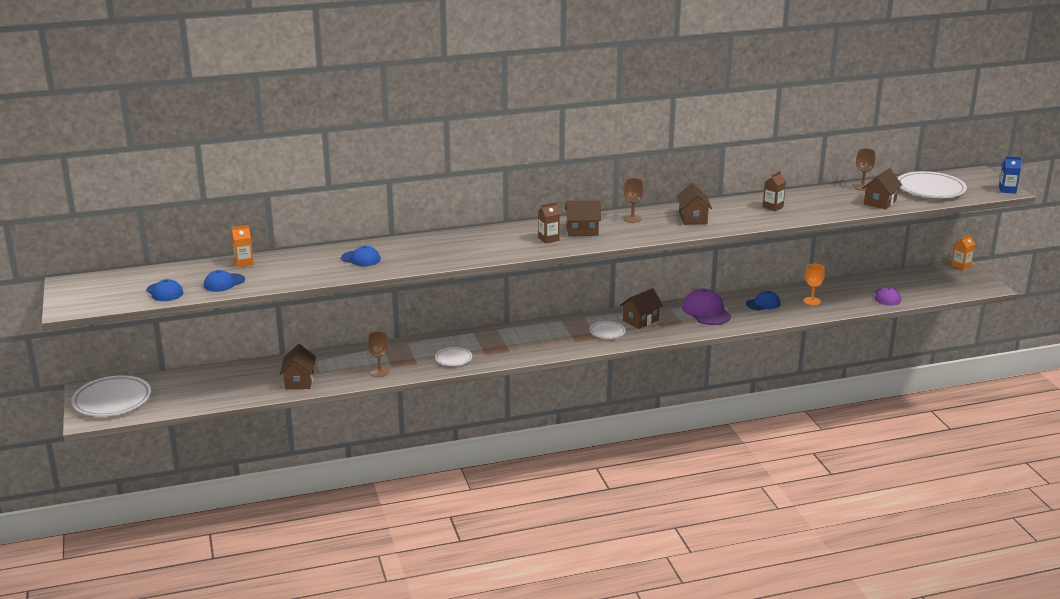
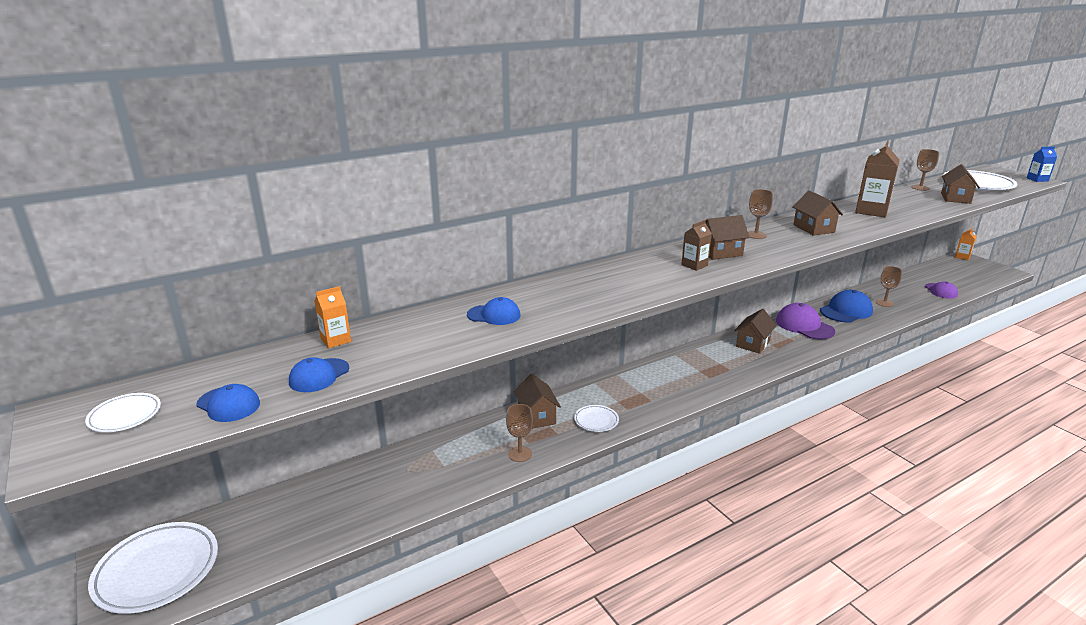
camera: 15 degrees left, 0 degrees up
(299, 381) = (424, 486): brown house -> brown house (536, 416)
(607, 332) = (733, 362): white plate -> white plate (125, 416)
(763, 304) = (846, 311): blue cap -> blue cap, size x1.61
(773, 207) = (871, 211): brown carton -> brown carton, size x1.79
(812, 301) = (884, 303): orange goblet -> brown goblet

